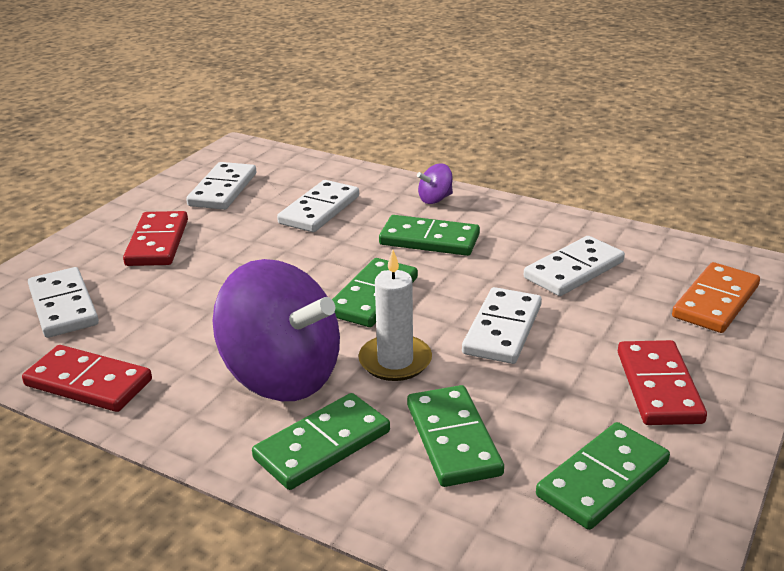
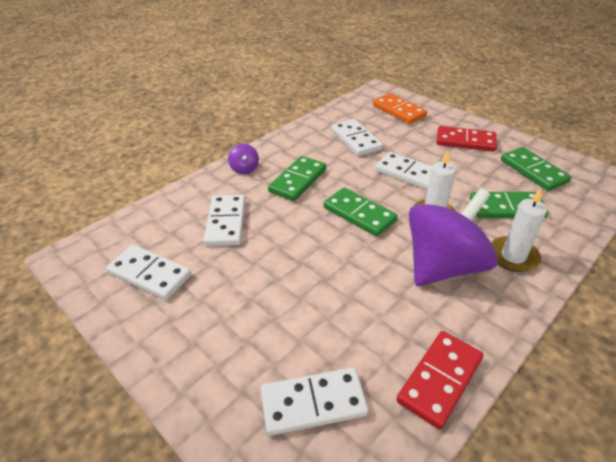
camera: 75 degrees left, 10 degrees up
(157, 242) = (225, 326): red domino -> none
(319, 210) = (226, 222): white domino -> white domino turned 45 degrees clockwise
(322, 445) = (513, 256): green domino -> white candle

